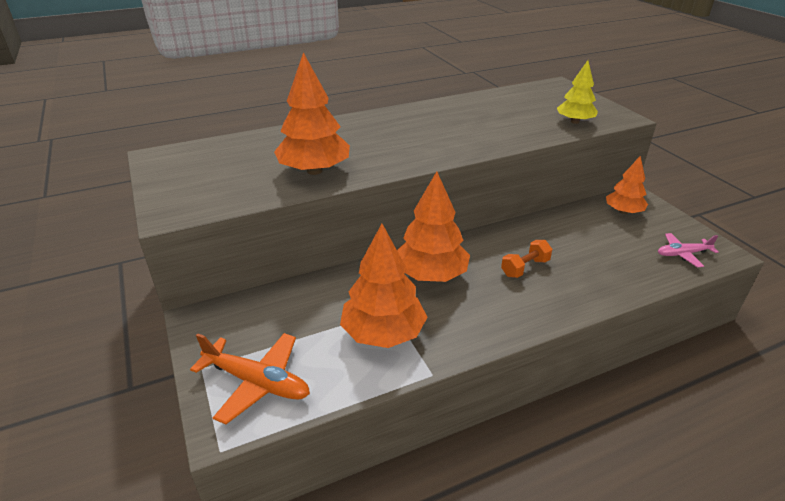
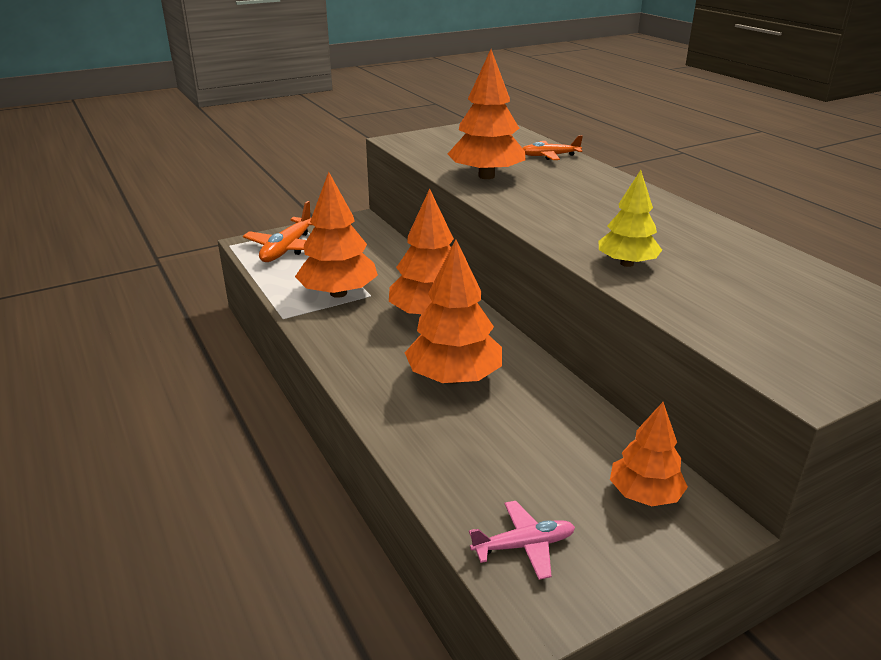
camera: 85 degrees right, 5 degrees down
(274, 139) = (549, 156): none -> orange plane
(525, 268) = (454, 377): orange dumbbell -> orange tree
(574, 121) = (738, 330): yellow tree -> yellow tree (626, 263)
(682, 254) = (524, 545): pink plane -> pink plane turned 90 degrees clockwise

